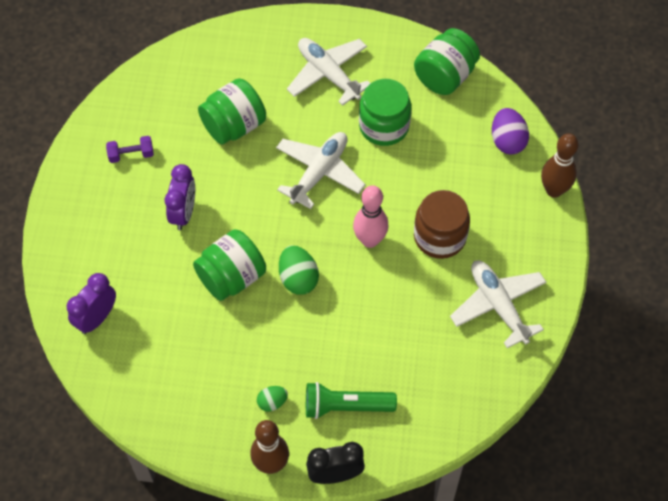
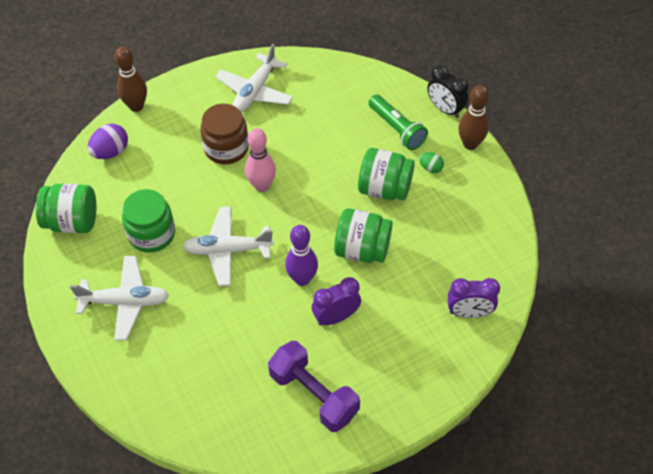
camera: 125 degrees left, 5 degrees down
(131, 154) = (313, 395): purple dumbbell -> purple dumbbell, size x2.04
(234, 126) = (227, 337): green jar -> green jar (384, 188)
(242, 211) = (302, 279): none -> purple bowling pin
(298, 279) = (328, 209): green egg -> none
(328, 74) = (125, 302): white plane -> white plane turned 105 degrees counterclockwise

